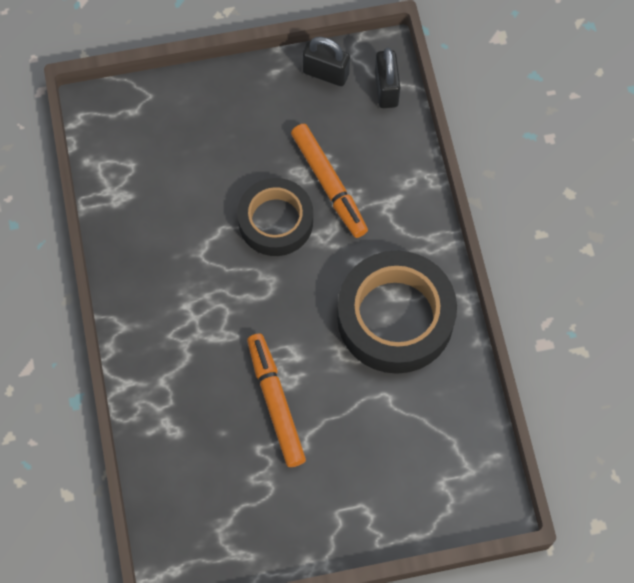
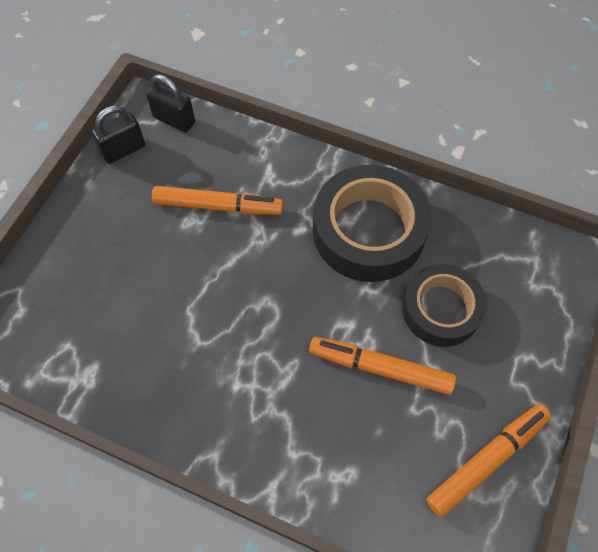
camera: 55 degrees left, 5 degrees down
(255, 526) = (486, 460): none -> orange marker
(275, 221) = (217, 264): black tape -> black tape (441, 309)

